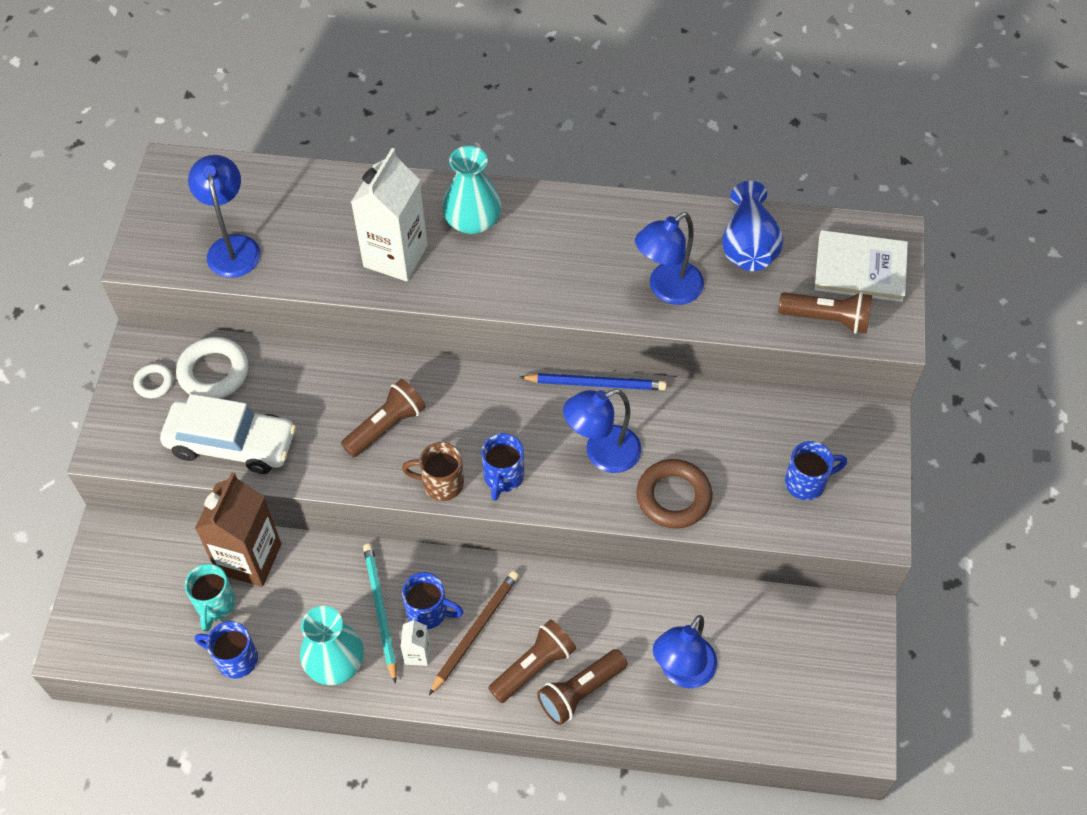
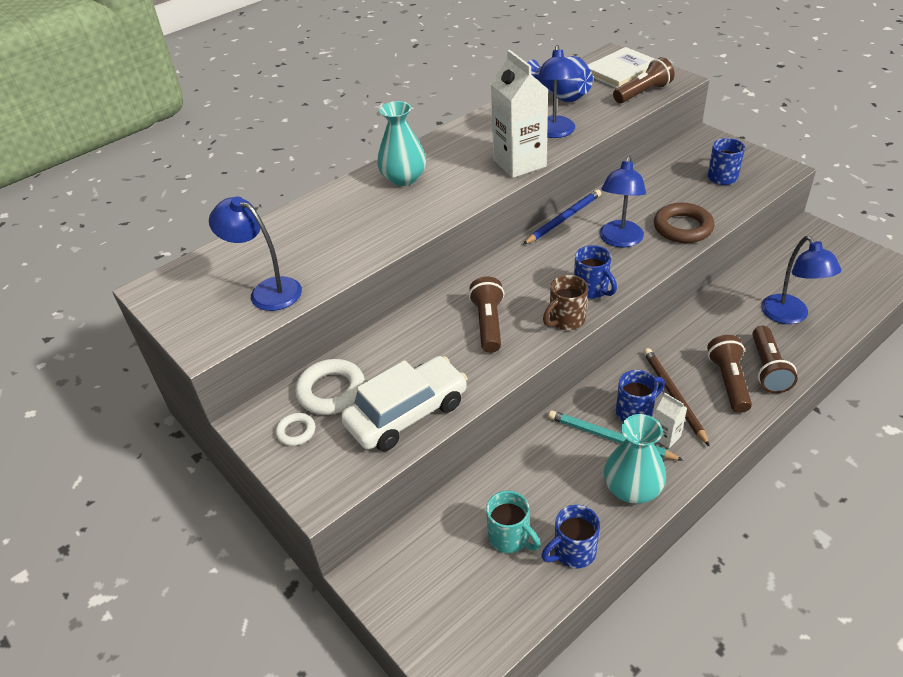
camera: 45 degrees left, 15 degrees down
(249, 559) = (490, 492): brown carton -> none
(395, 256) = (385, 220): white carton -> white carton (519, 163)

